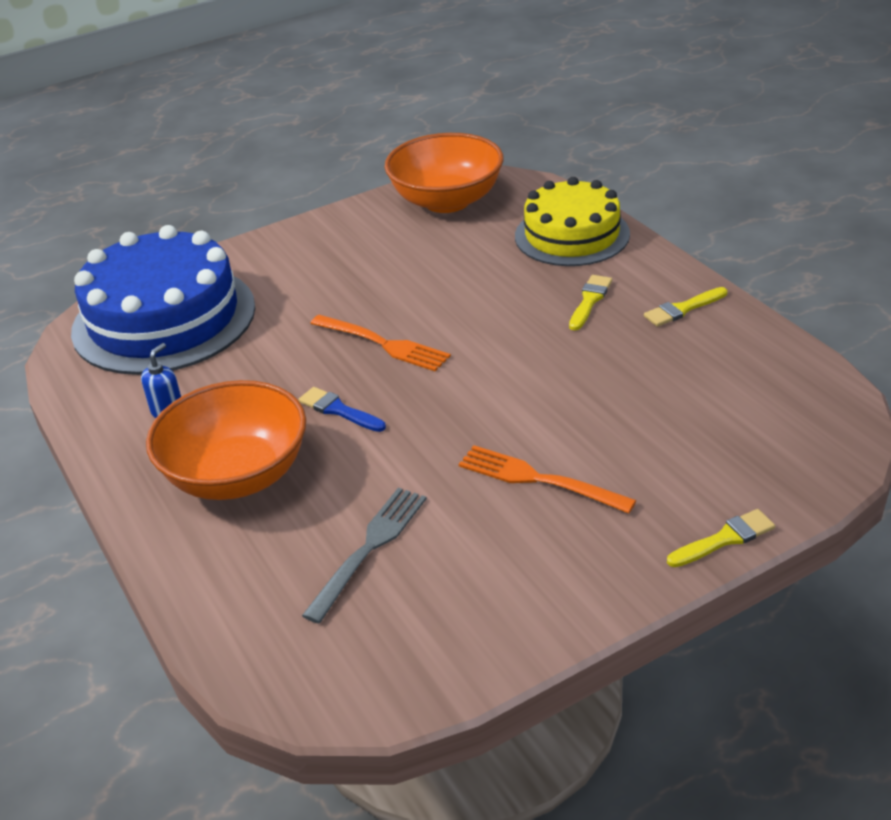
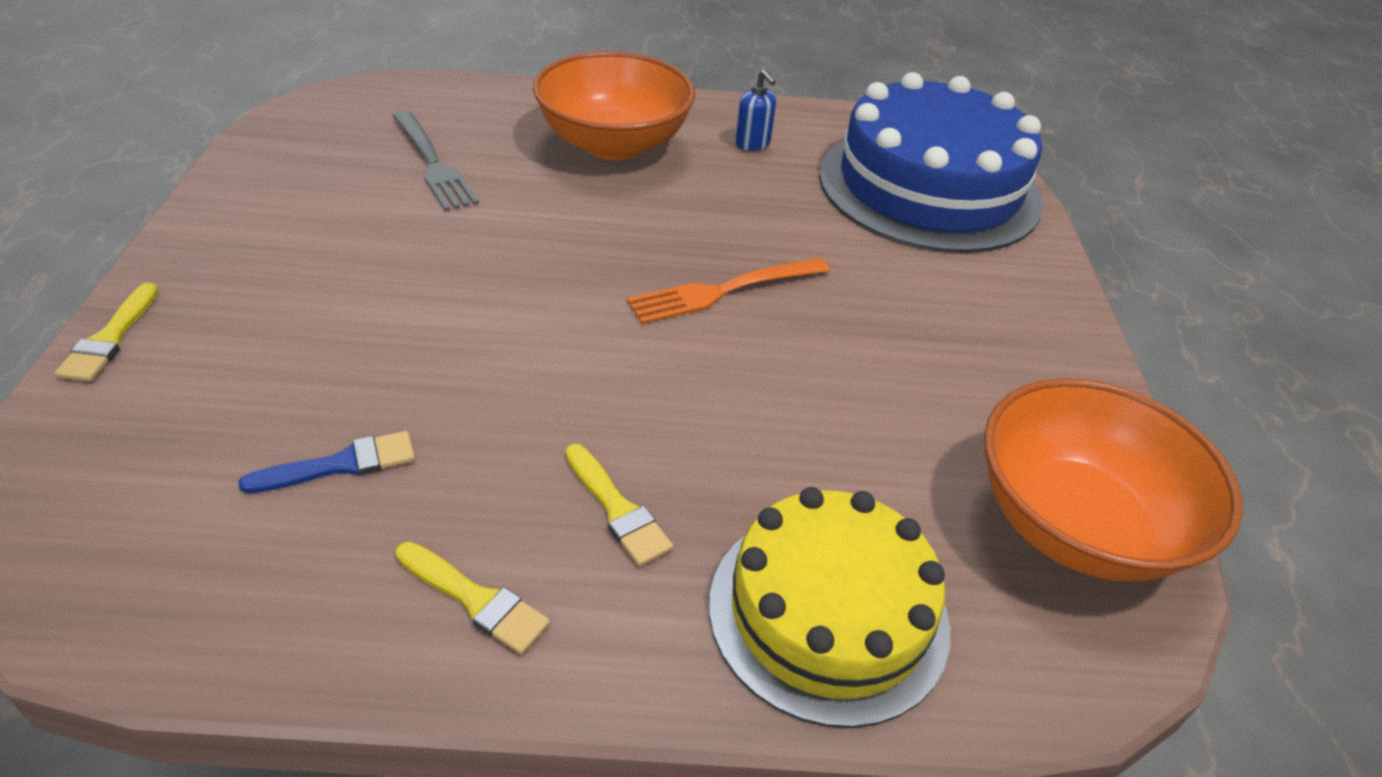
camera: 115 degrees right, 5 degrees up
(338, 410) = (638, 220): blue brush -> blue brush (340, 464)
(539, 479) = (368, 278): orange fork -> none
(682, 309) = (476, 600): yellow brush -> yellow brush turned 120 degrees clockwise

